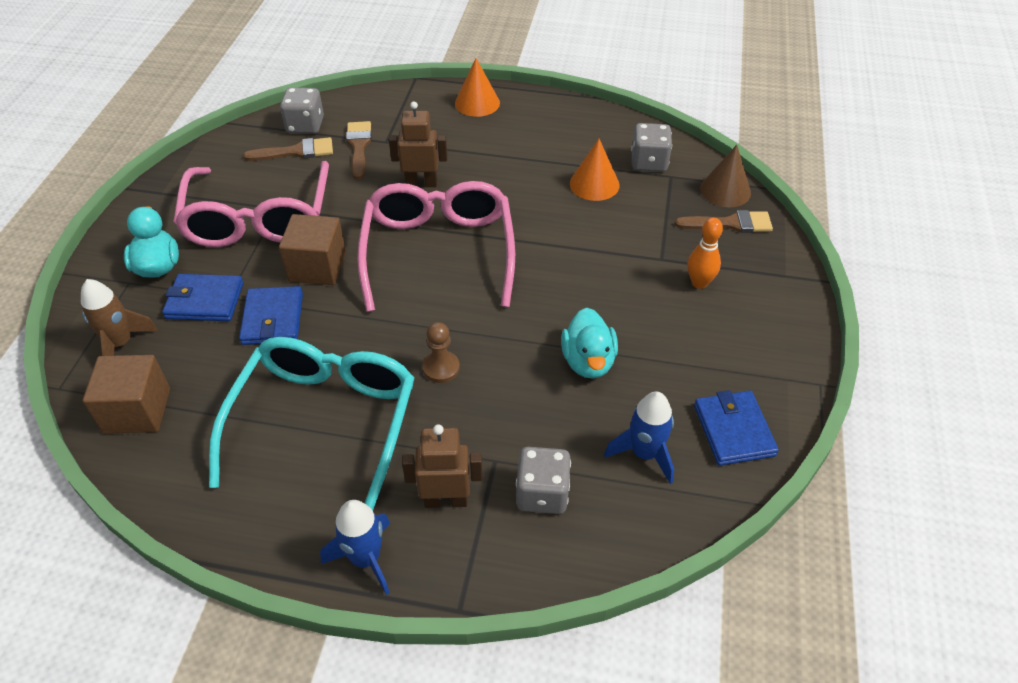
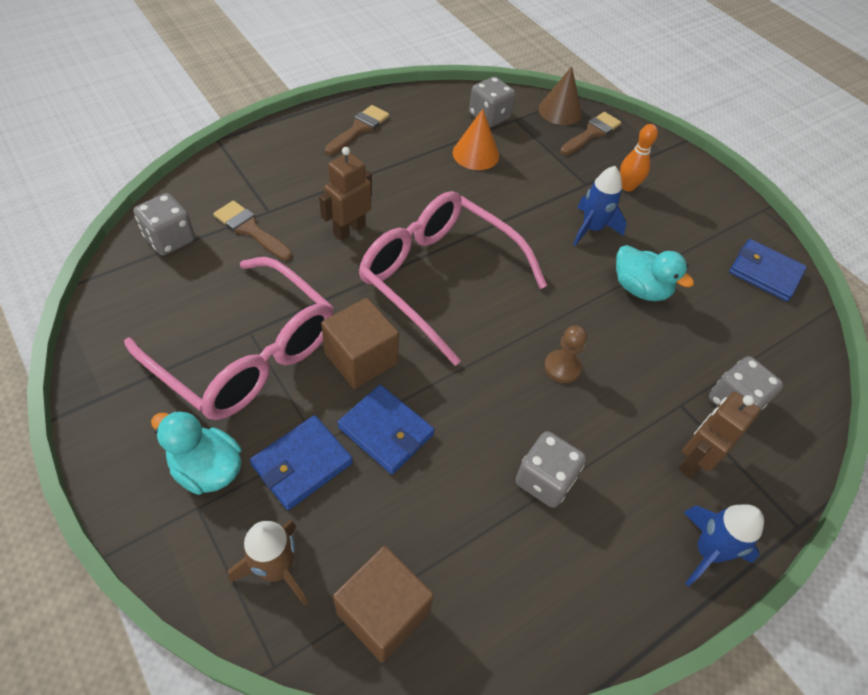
camera: 50 degrees left, 5 degrees up
(296, 152) = (195, 269): brown brush -> brown brush (359, 129)
(324, 423) = (544, 480): turquoise glasses -> grey dice
(477, 103) = (302, 135): orange cone -> none
(644, 454) = (746, 326): blue rocket -> blue rocket (592, 229)

